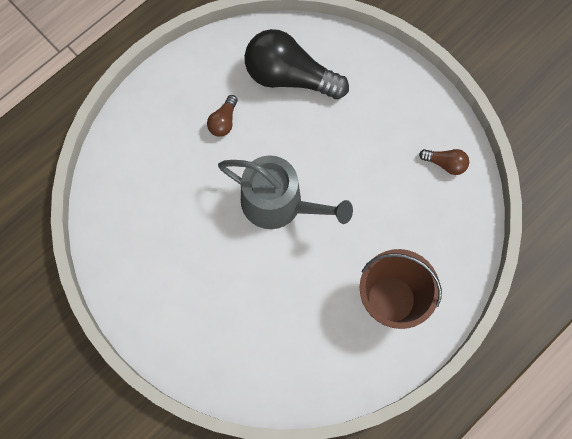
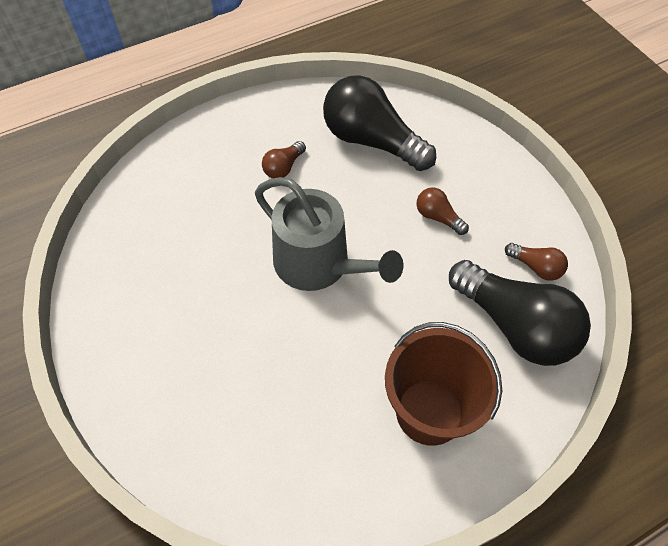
camera: 15 degrees right, 15 degrees down
(361, 138) = (438, 217): none -> brown light bulb
(438, 217) = (515, 326): none -> black light bulb

